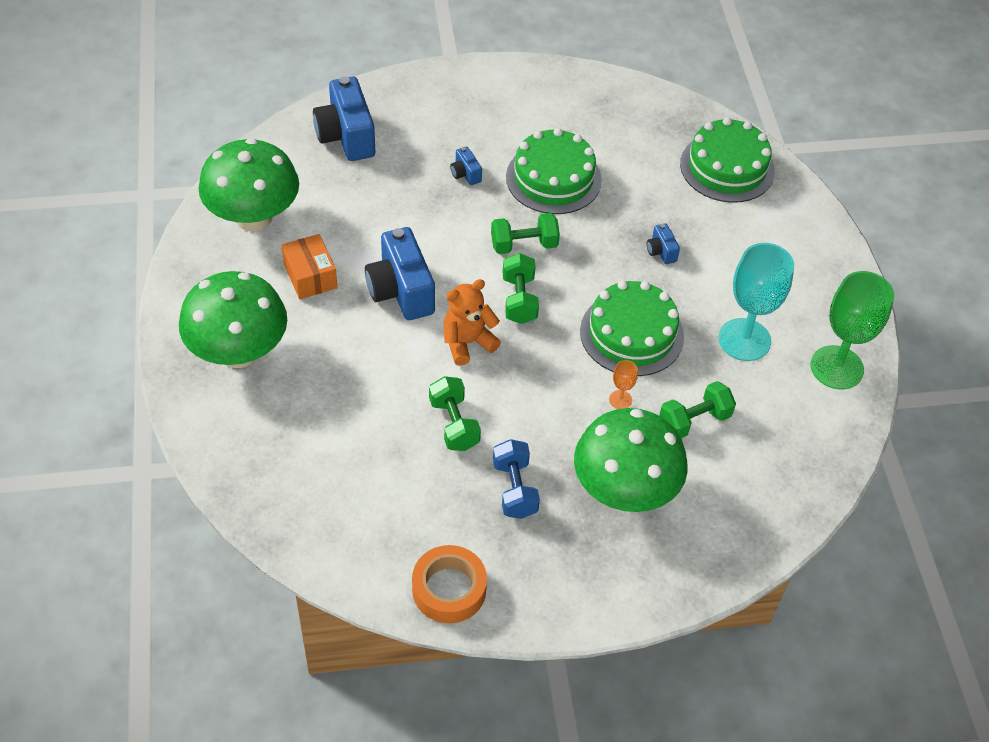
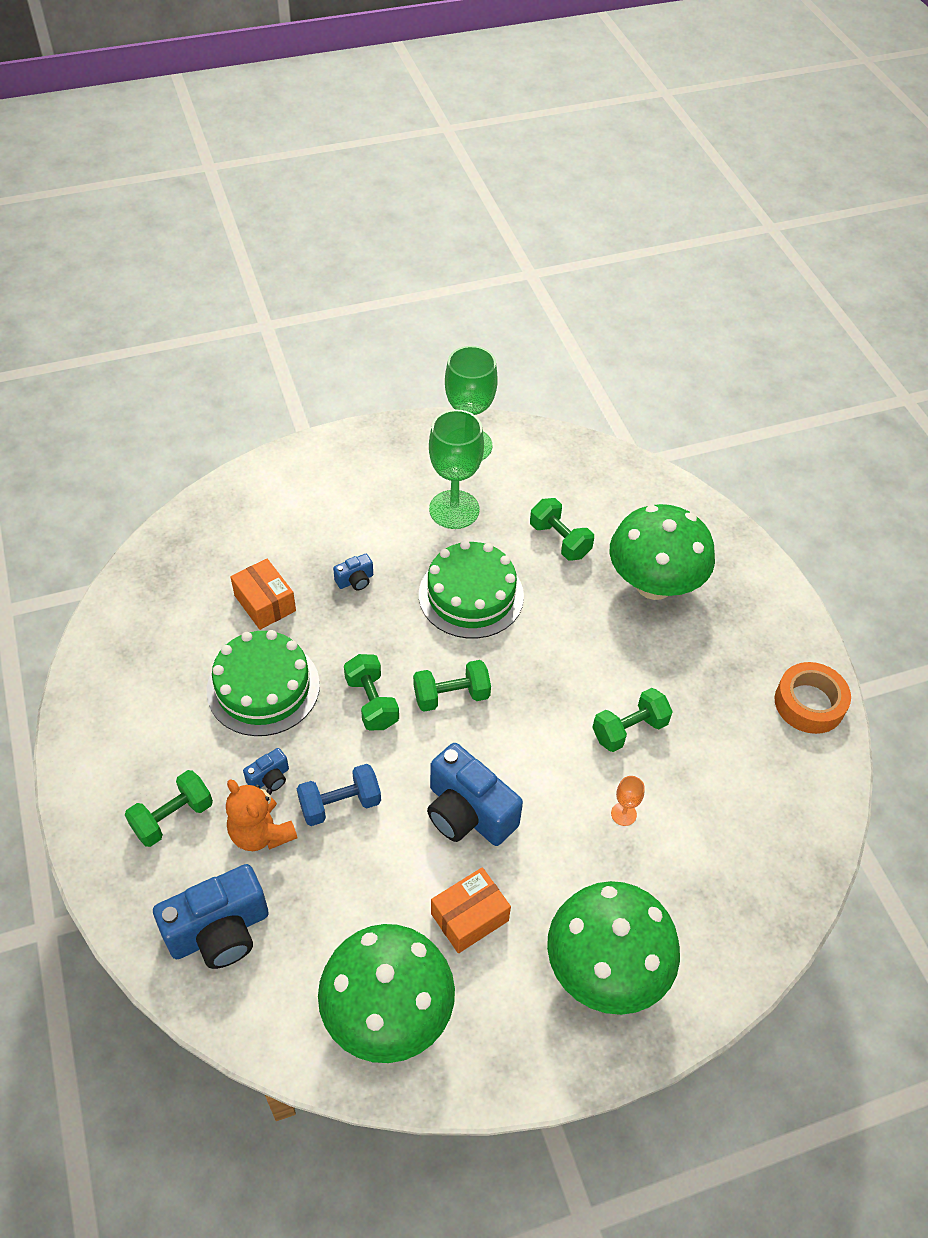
camera: 100 degrees left, 0 degrees up
(401, 291) = (468, 813): blue camera -> blue camera turned 75 degrees clockwise
(445, 118) = (173, 817): none -> green dumbbell
(467, 342) = (522, 735): orange teddy bear -> orange teddy bear (261, 833)
(514, 489) = (684, 668): blue dumbbell -> blue dumbbell (340, 804)
(620, 400) = (554, 597): orange goblet -> orange goblet (623, 814)
(643, 188) = (265, 603): none -> orange box
(727, 167) = (223, 534): green cake -> none
(744, 340) = (454, 509): turquoise goblet -> green goblet

